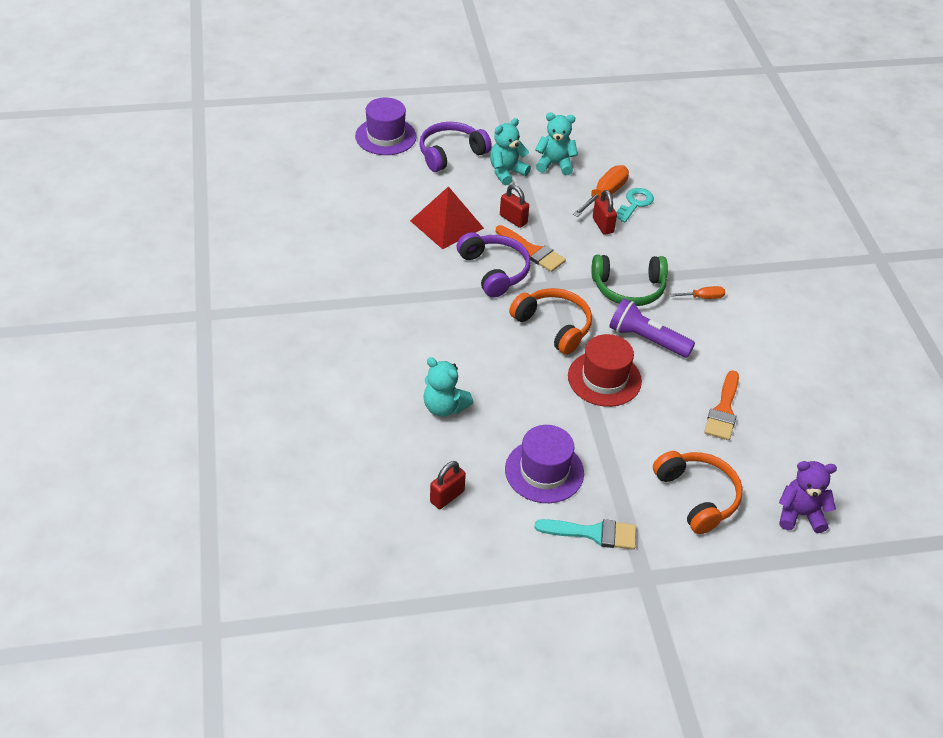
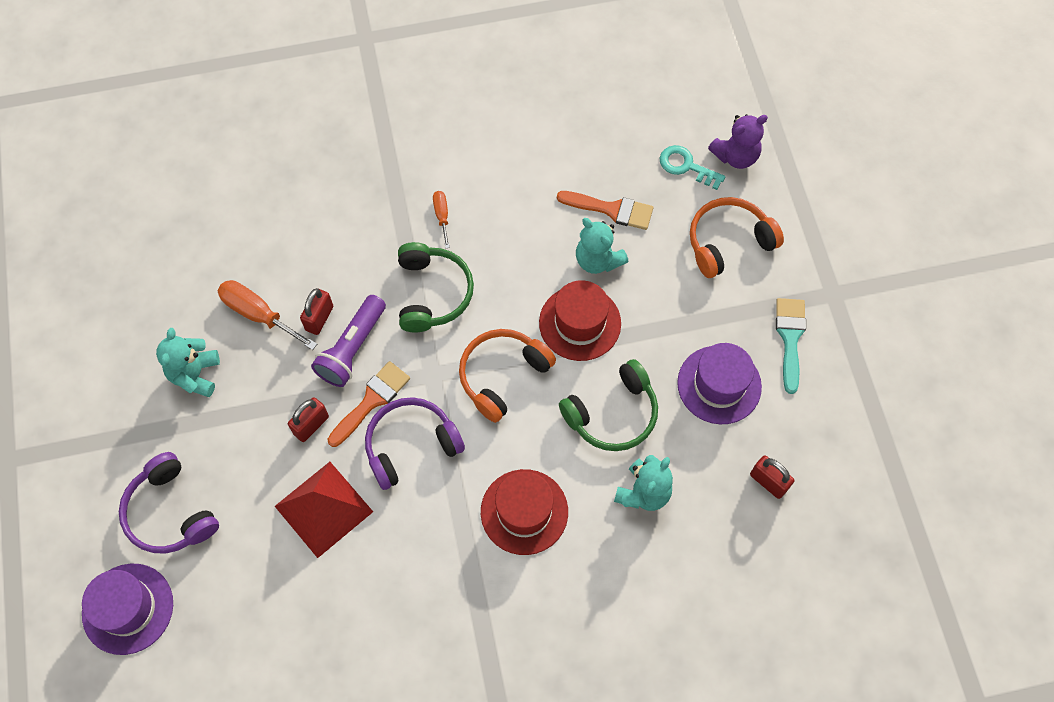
camera: 90 degrees left, 20 degrees up
(434, 332) = (524, 512): none -> red hat
(506, 172) = (212, 436): turquoise teddy bear -> turquoise teddy bear (598, 260)
(517, 393) = (613, 414): none -> green headphones
(603, 225) = (319, 318): red padlock -> red padlock turned 45 degrees counterclockwise
(634, 203) = (276, 280): turquoise key -> turquoise key (686, 166)
(646, 339) = (515, 278): purple flashlight -> purple flashlight (352, 349)
(800, 514) = (735, 156): purple teddy bear -> purple teddy bear turned 120 degrees counterclockwise

